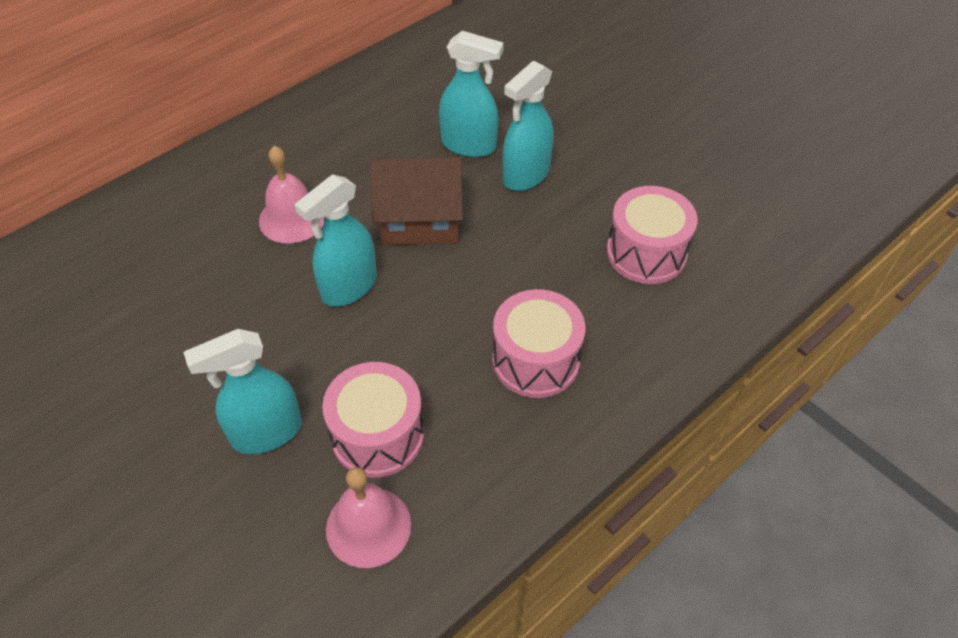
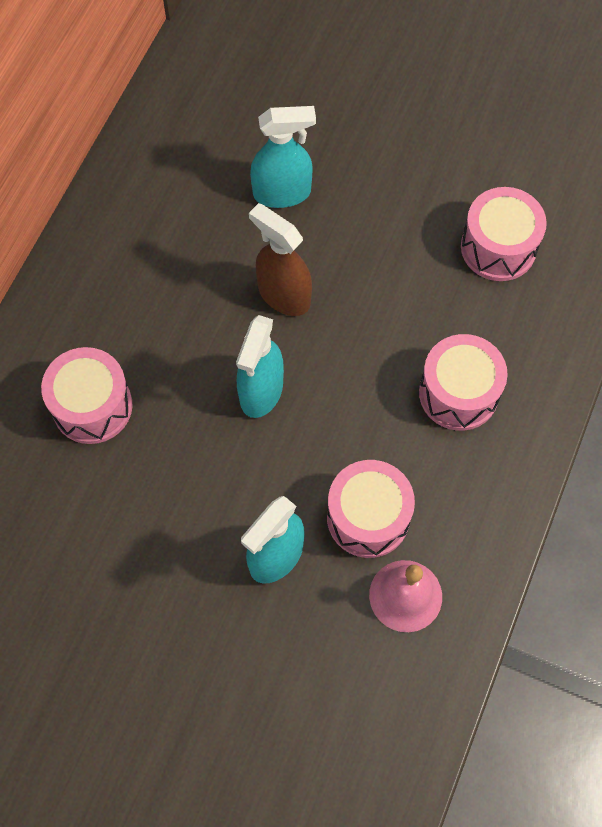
camera: 25 degrees left, 15 degrees up
(196, 243) = (92, 406): none -> pink drum
(292, 218) = (164, 342): pink bell -> none
(420, 220) = (283, 295): brown house -> brown spray bottle
(526, 175) = (353, 206): turquoise spray bottle -> none

